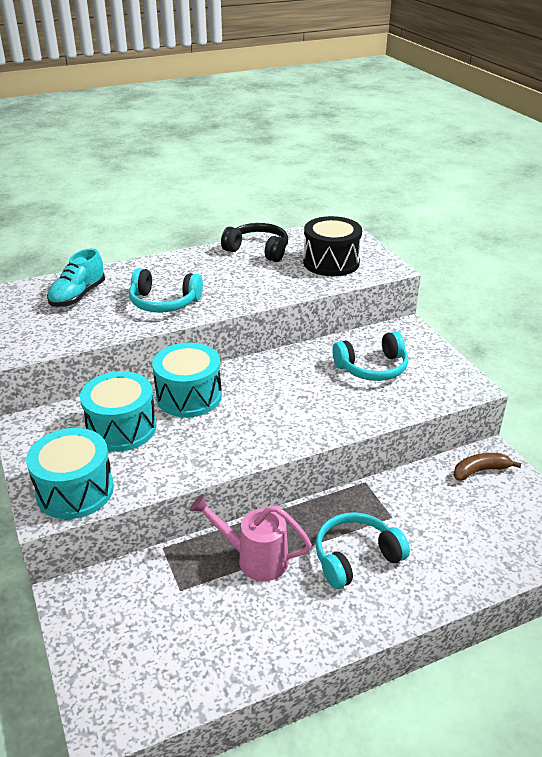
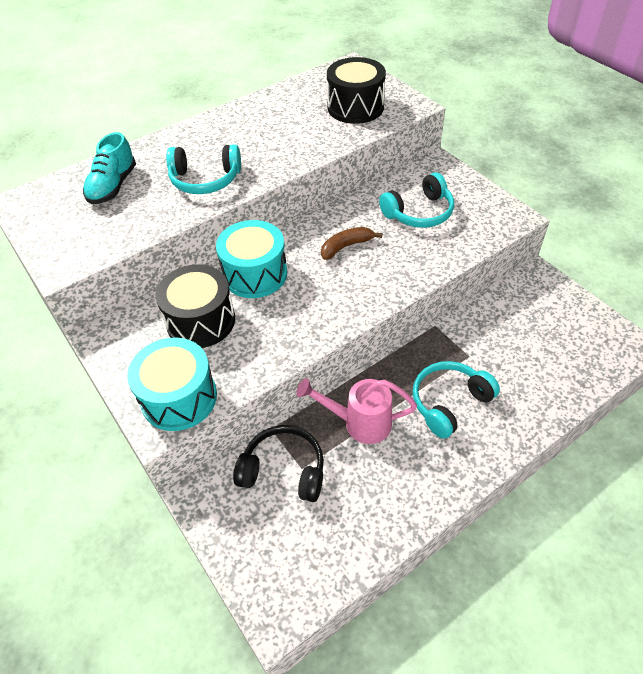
camera: 10 degrees left, 15 degrees up
(121, 428) = (201, 321): turquoise drum -> black drum
(258, 250) = (278, 104): black headphones -> black headphones (284, 470)
(480, 470) = (532, 295): brown banana -> brown banana (346, 246)

